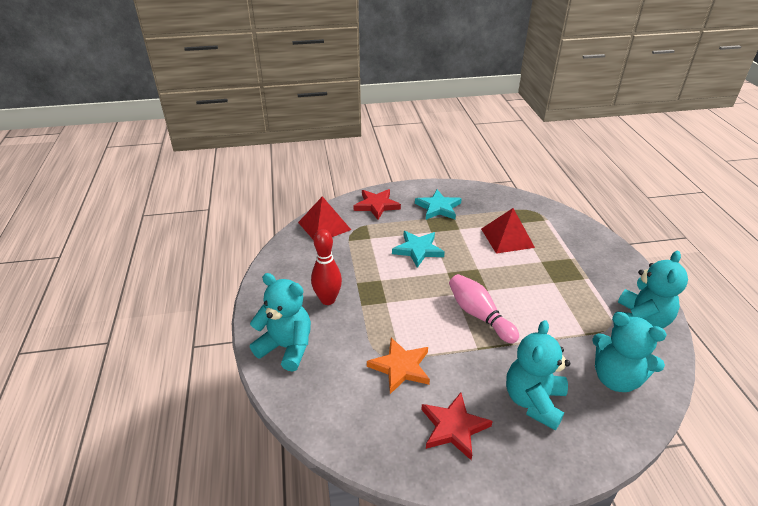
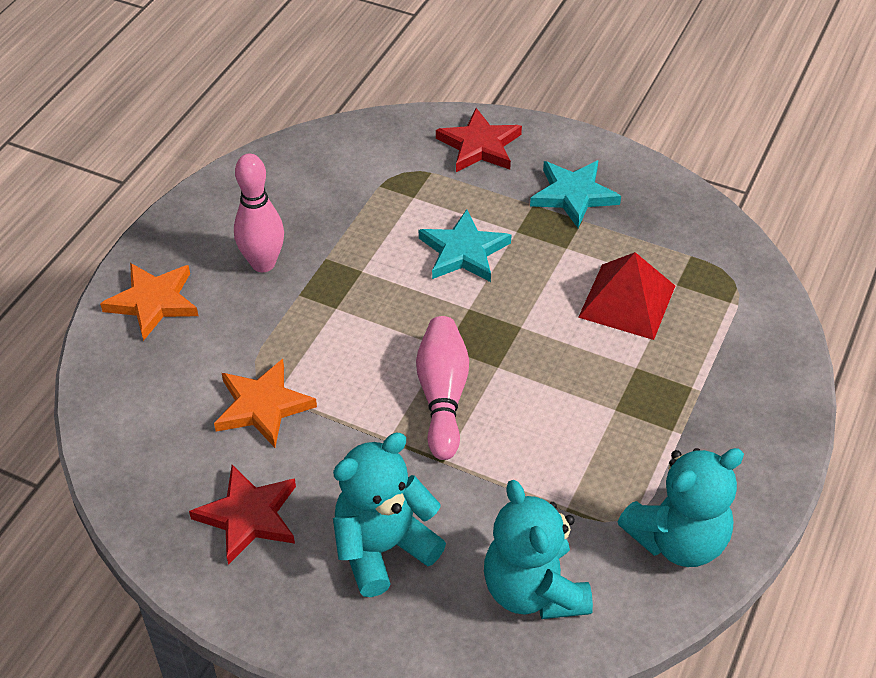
camera: 35 degrees right, 10 degrees up
(286, 347) = (153, 302): turquoise teddy bear -> orange star
(324, 226) = (367, 145): red pyramid -> none
(328, 300) = (263, 263): red bowling pin -> pink bowling pin

